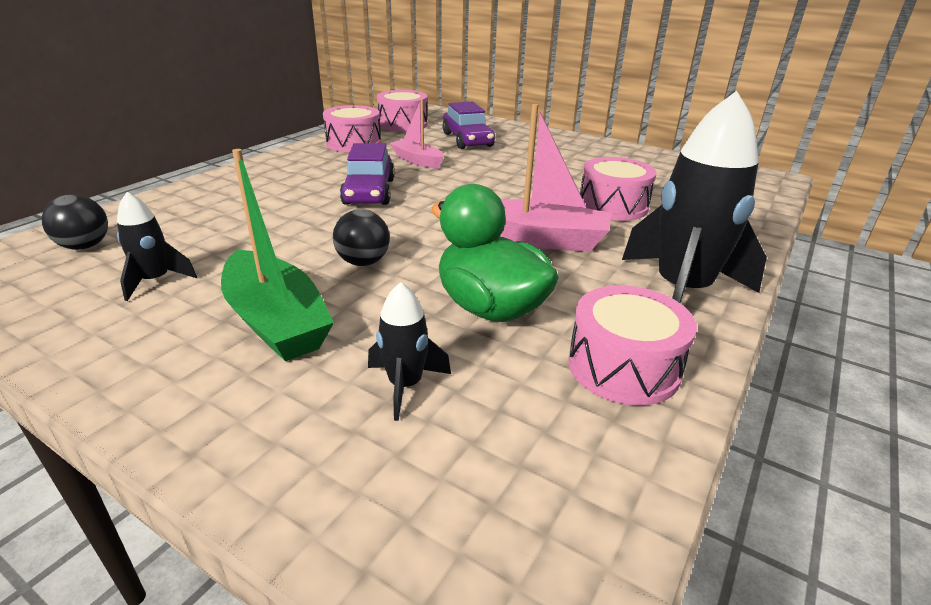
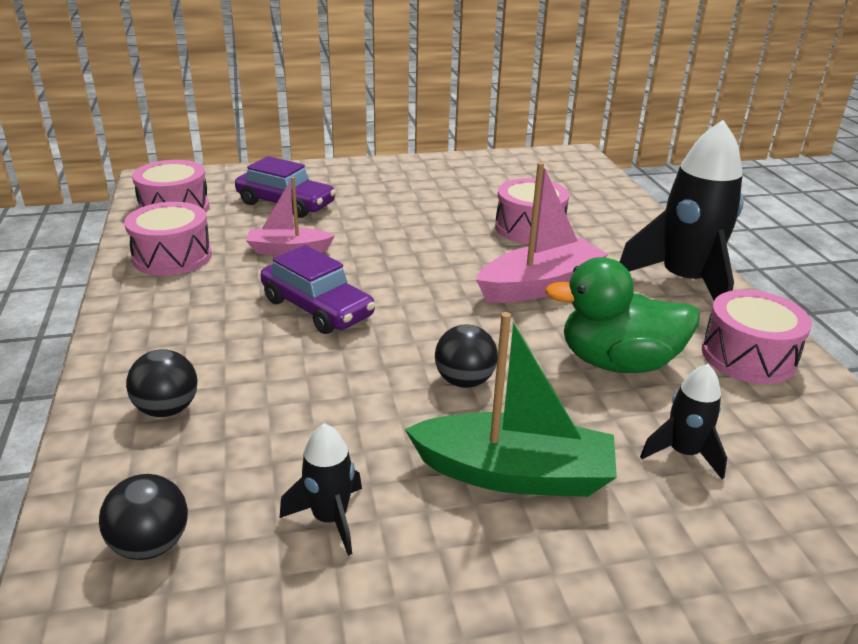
camera: 45 degrees left, 0 degrees up
(208, 201) = (167, 409): none -> black ball

